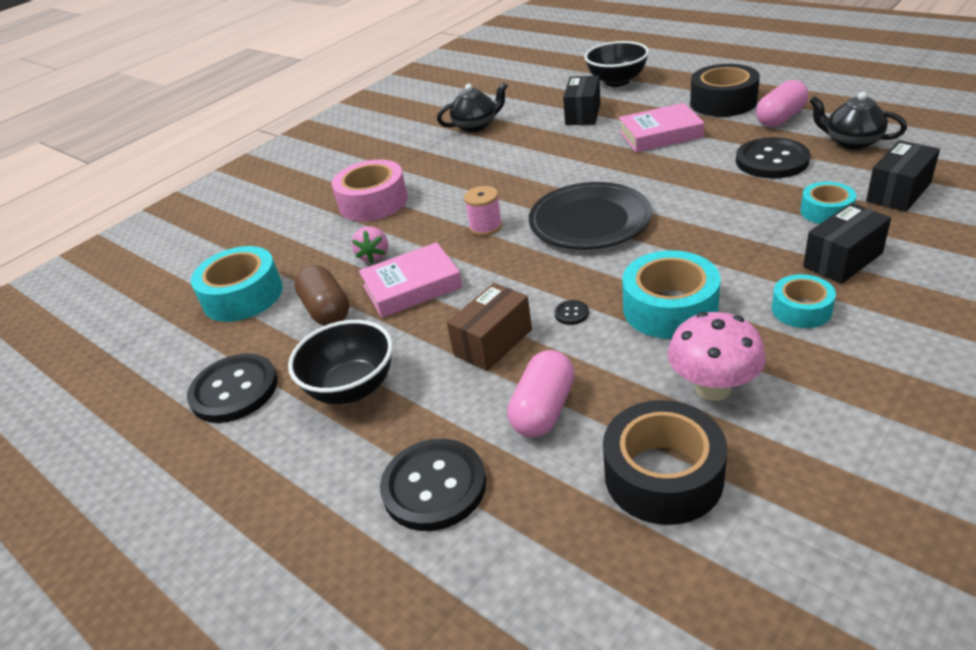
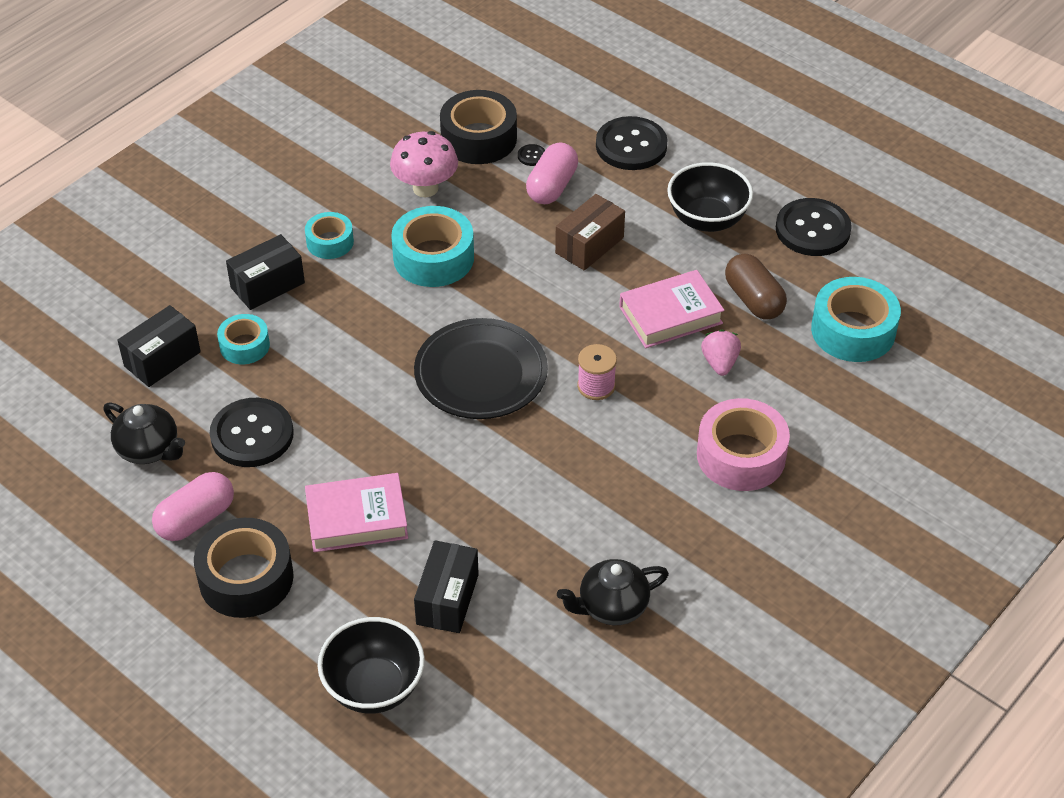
camera: 175 degrees right, 10 degrees up
(571, 313) = (518, 264): black button -> black button (532, 156)

